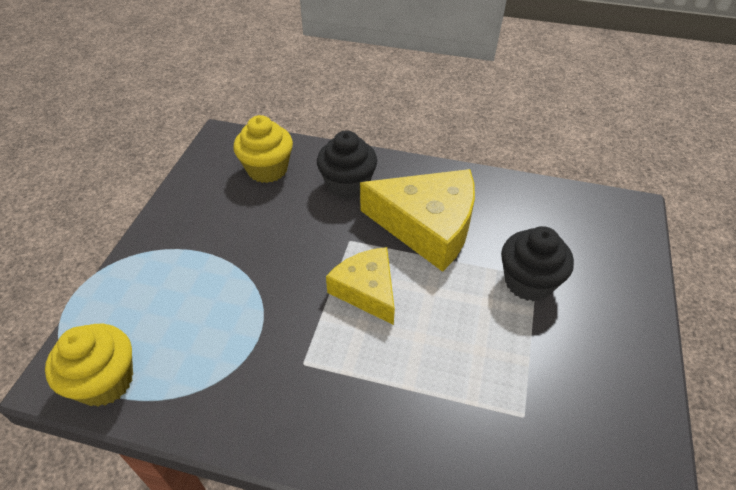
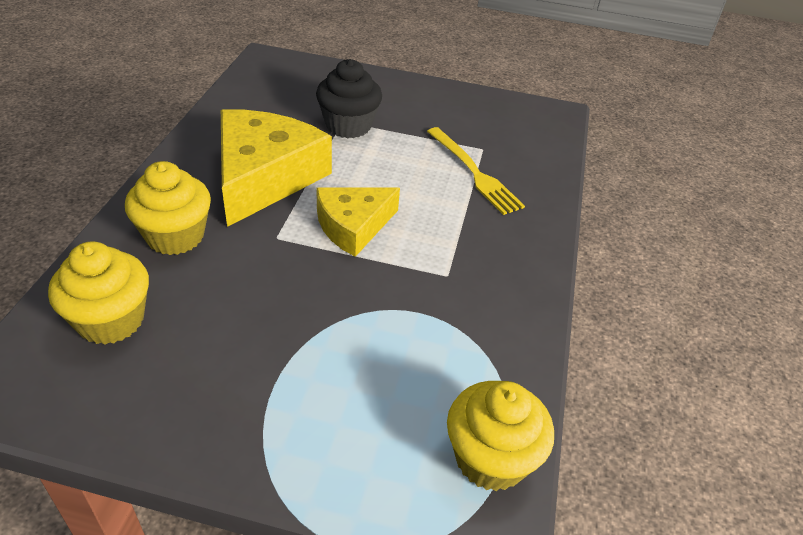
camera: 95 degrees left, 5 degrees down
(347, 185) = (175, 236): black cupcake -> yellow cupcake
(470, 402) = (474, 173): none -> yellow fork

